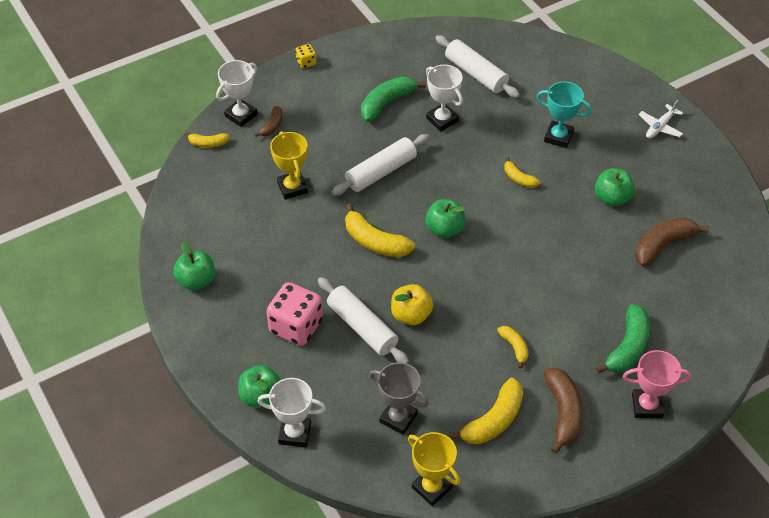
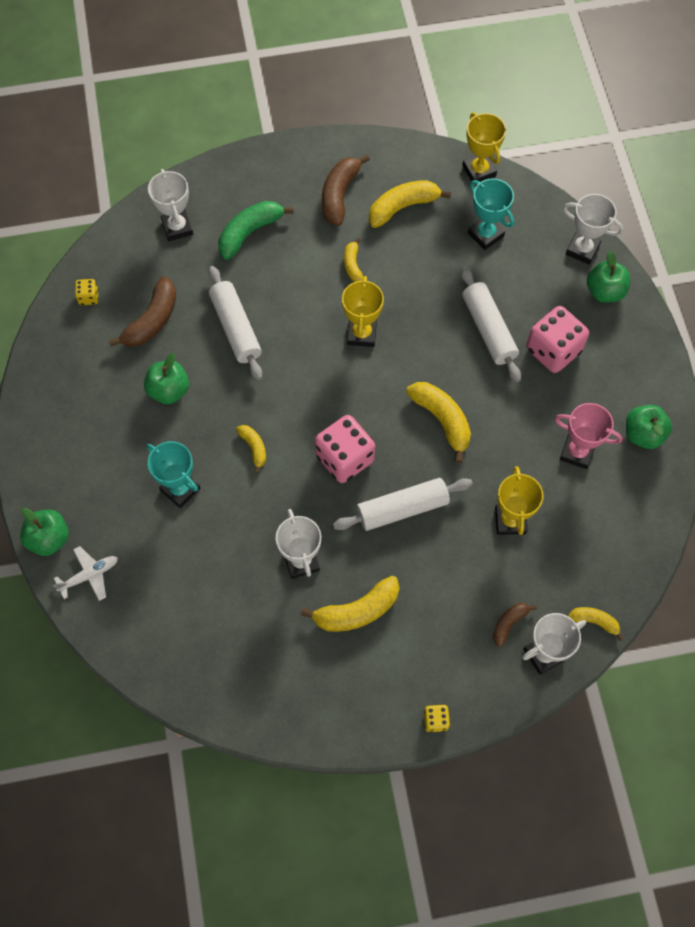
camera: 160 degrees left, 15 degrees up
(386, 103) = (357, 611): green banana -> yellow banana
(398, 418) = (485, 235): grey trophy -> turquoise trophy
(411, 315) = (436, 327): yellow apple -> none
(443, 192) = (345, 458): none -> pink dice
(445, 229) = (363, 411): green apple -> green apple (49, 539)
(475, 74) = (227, 621): white rolling pin -> white rolling pin (236, 328)
(475, 289) = (361, 334): none -> yellow trophy
(647, 406) = (264, 179): pink trophy -> pink trophy (577, 452)
(660, 127) = (59, 464): white plane -> white plane (89, 575)
(663, 245) = (152, 320): brown banana -> brown banana turned 45 degrees counterclockwise
(697, 331) = (177, 227): none -> white trophy
(730, 247) = (89, 297): none -> yellow dice

